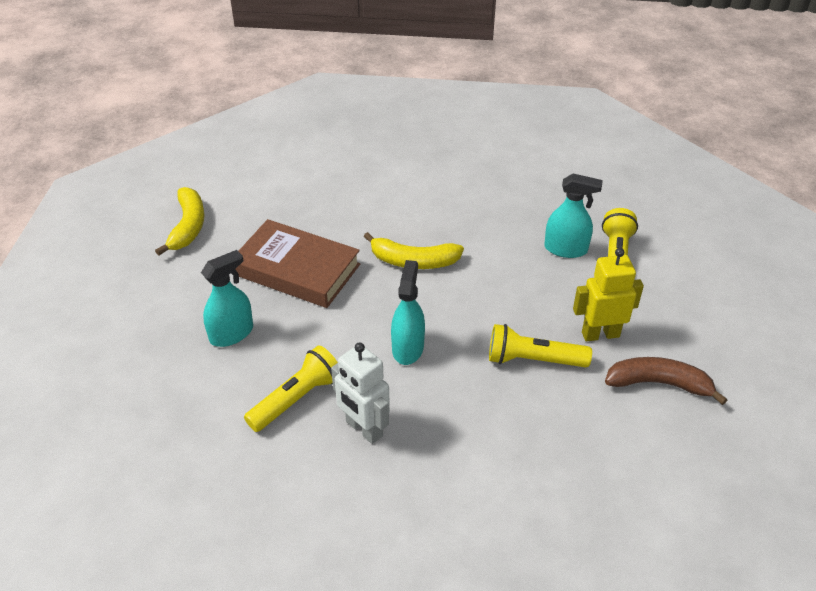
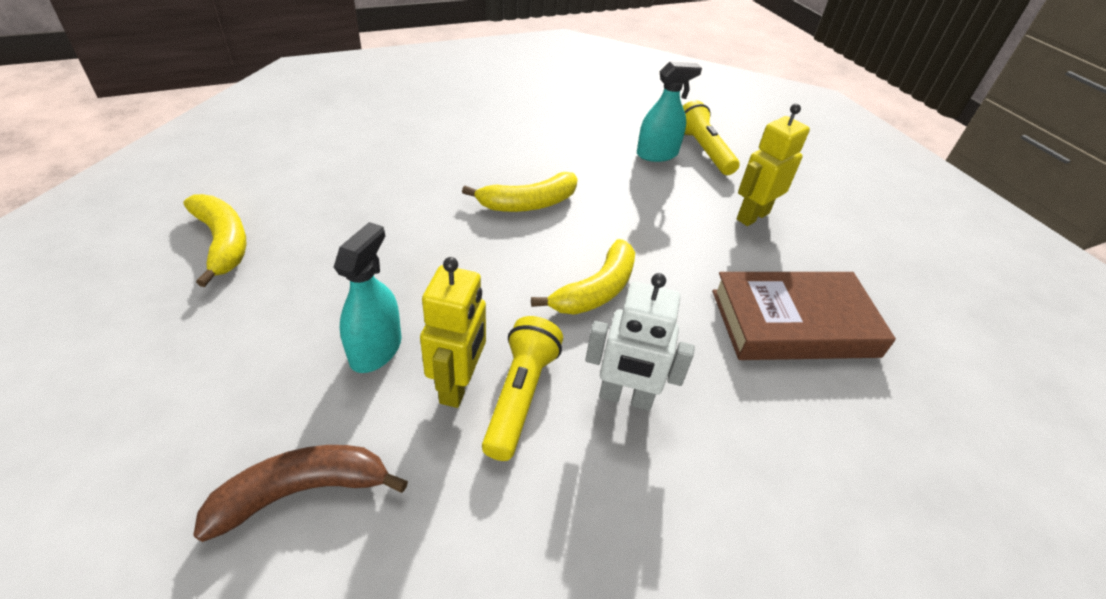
camera: 35 degrees left, 0 degrees up
(264, 376) = (458, 385): none -> yellow robot
(297, 269) = (405, 249): brown book -> brown book (793, 323)
(408, 348) = (596, 290): turquoise spray bottle -> yellow banana
(533, 360) = (721, 258): yellow flashlight -> none
(659, 384) = (835, 241): brown banana -> brown banana (302, 492)

